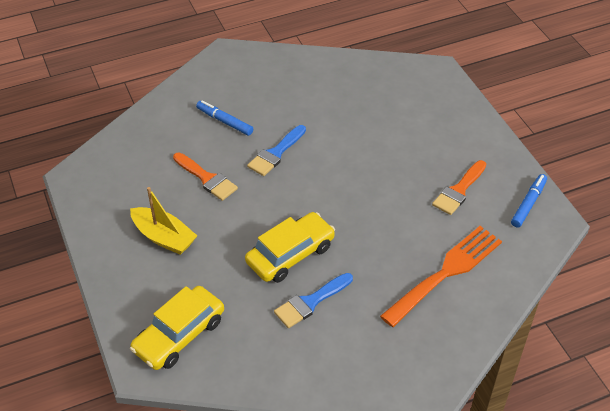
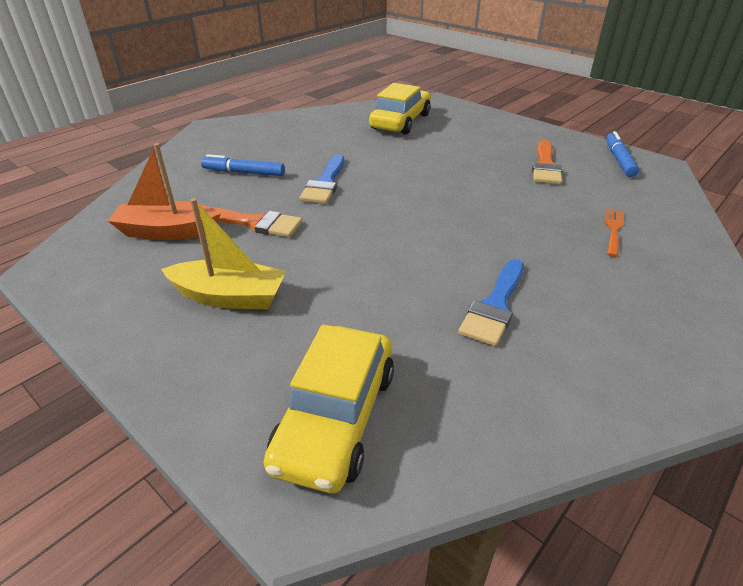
camera: 25 degrees left, 10 degrees down
(150, 168) = (168, 231): none -> orange boat
(290, 254) = (422, 264): yellow car -> yellow car (400, 121)
(446, 272) = (613, 230): orange fork -> orange fork, size x0.44

